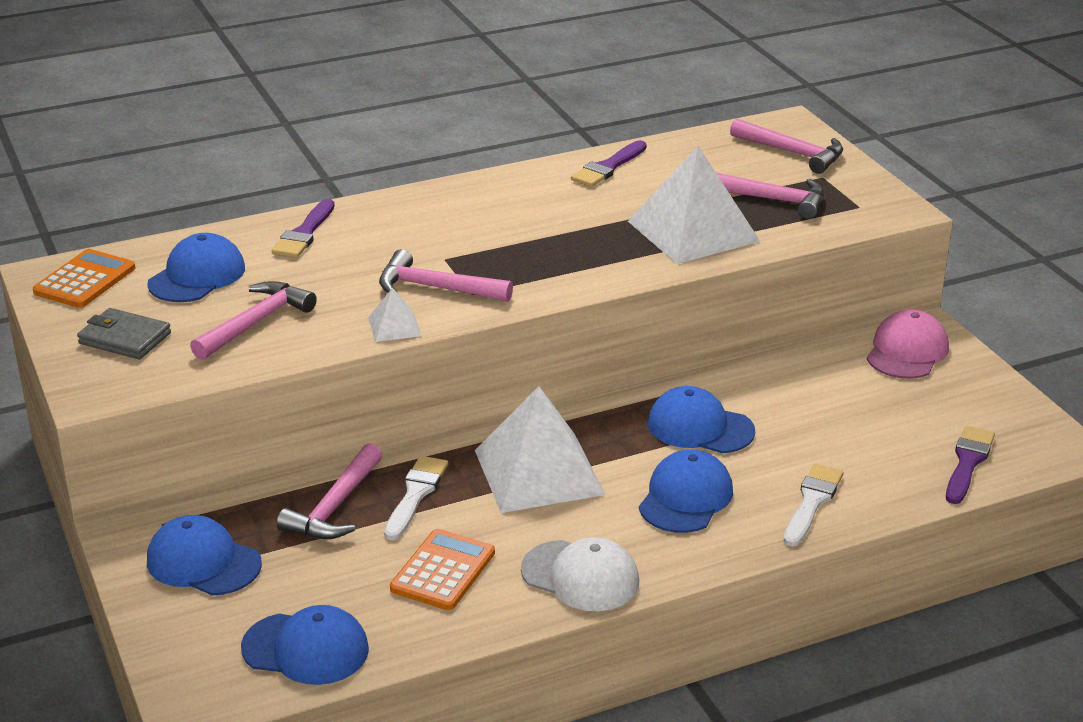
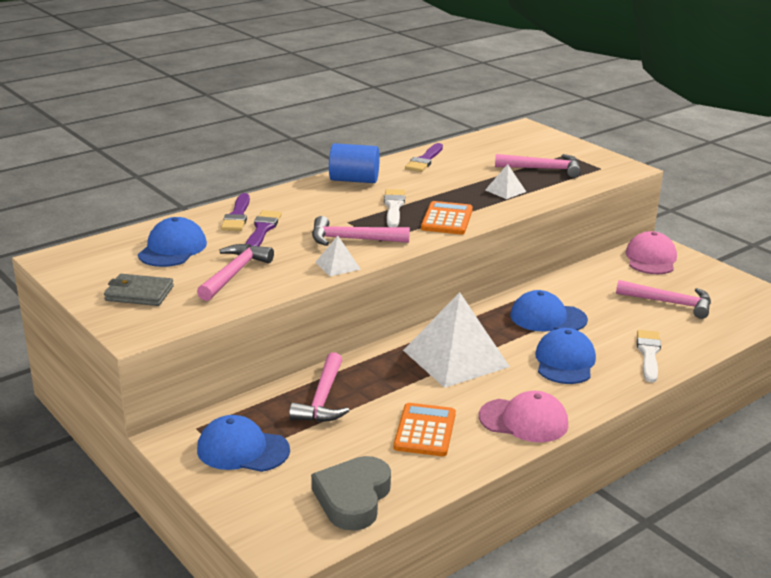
camera: 15 degrees left, 5 degrees down
(85, 280) = (87, 260): orange calculator -> orange calculator (447, 219)
(306, 649) = (353, 498): blue cap -> grey heart
(416, 494) = (377, 383): white brush -> white brush (394, 207)
(490, 191) = (354, 180): none -> blue cylinder
(580, 576) = (524, 420): white cap -> pink cap
(693, 231) = (505, 190): white pyramid -> white pyramid, size x0.44
(793, 153) = (538, 143): pink hammer -> pink hammer (670, 303)
(968, 462) = (730, 318): purple brush -> purple brush (262, 230)

